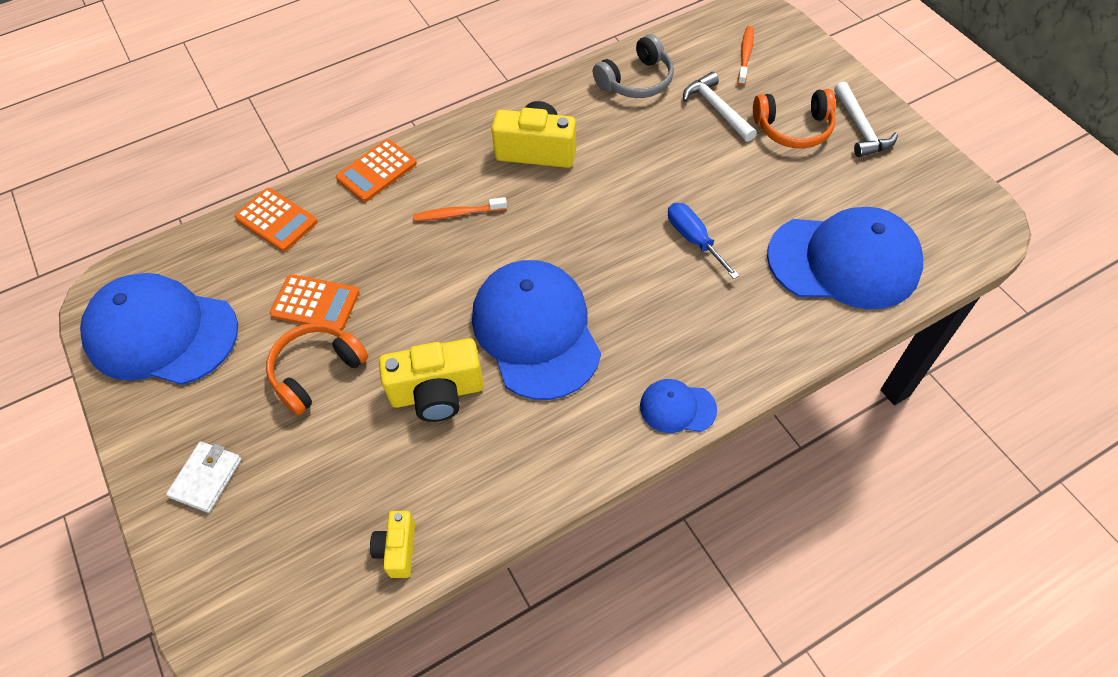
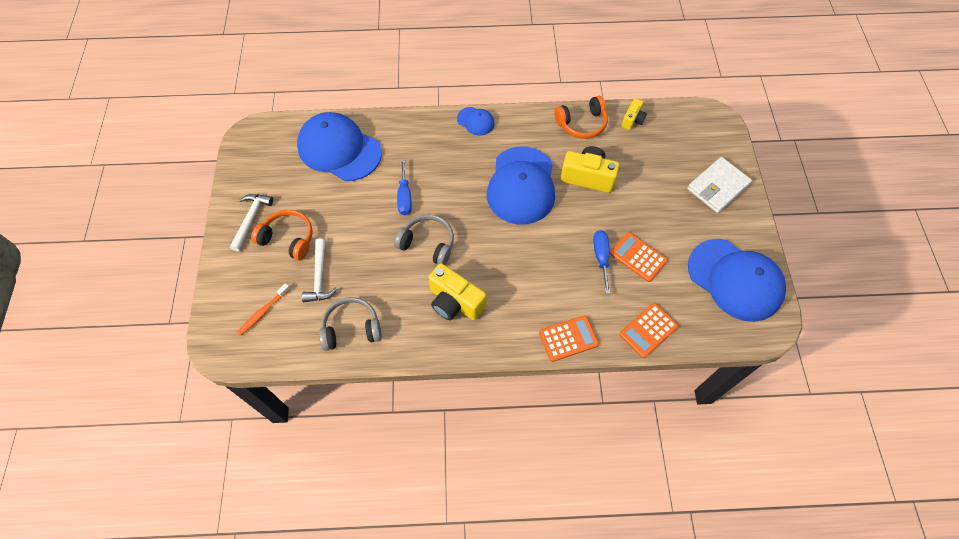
camera: 155 degrees left, 5 degrees up
(206, 478) = (717, 187): white wallet -> white wallet, size x1.57
(276, 220) = (648, 330): orange calculator -> orange calculator turned 105 degrees counterclockwise
(317, 372) = (648, 216): orange headphones -> orange headphones (581, 123)
(369, 280) = (601, 257): none -> blue screwdriver
(458, 214) = (529, 278): orange toothbrush -> none
(616, 196) = (427, 244): none -> grey headphones

